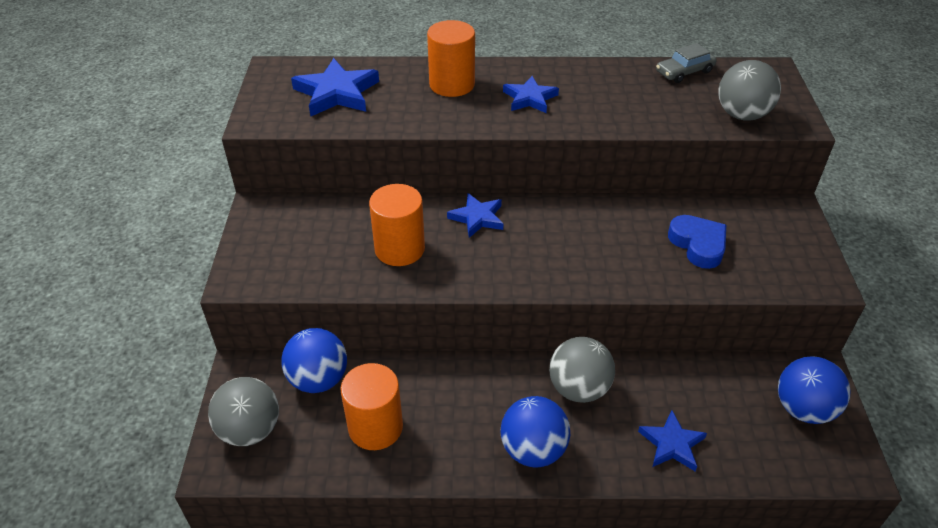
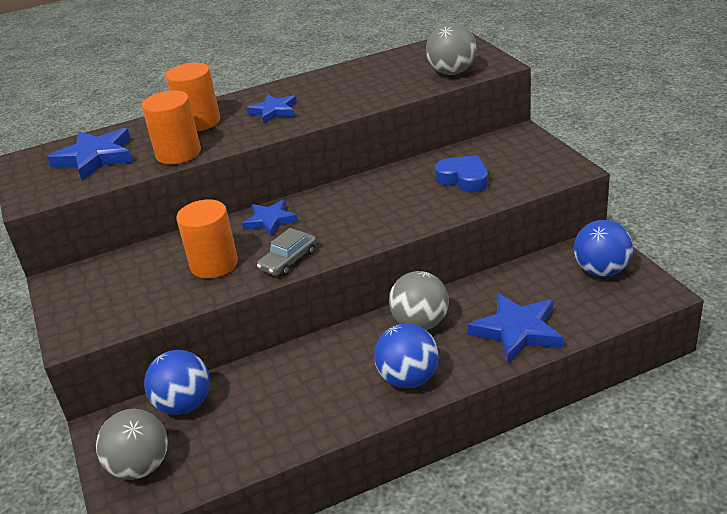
camera: 20 degrees left, 10 degrees down
(375, 427) = (260, 418): orange cylinder -> orange cylinder (178, 153)
(672, 444) = (517, 331): blue star -> blue star, size x1.56
(684, 72) = (389, 59): grey car -> grey car (288, 260)

